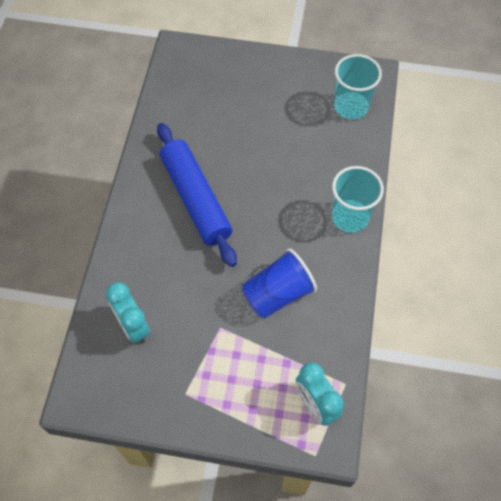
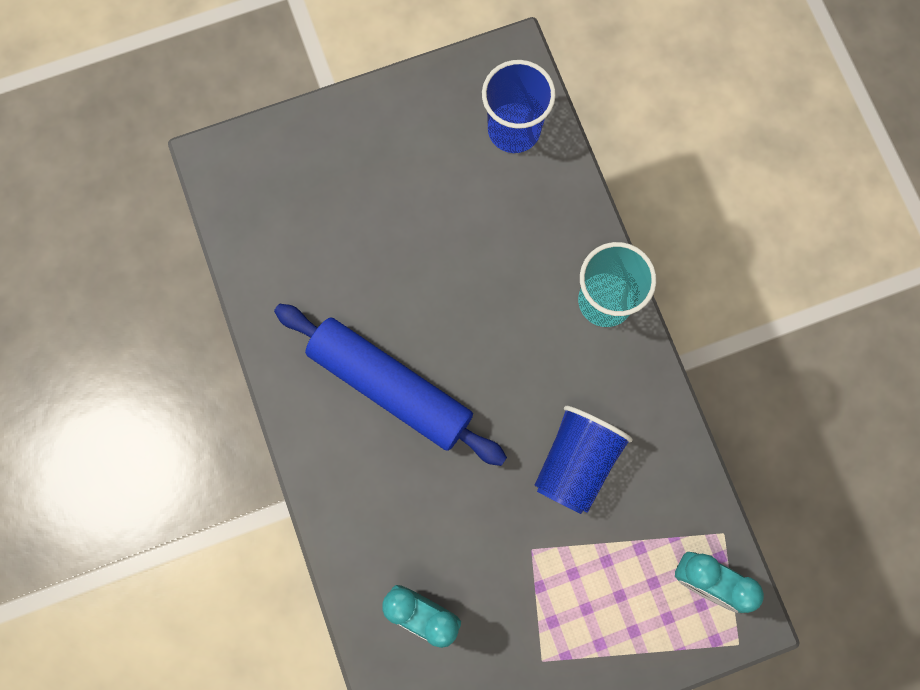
camera: 30 degrees left, 15 degrees up
(351, 107) = (514, 129): turquoise cup -> blue cup

